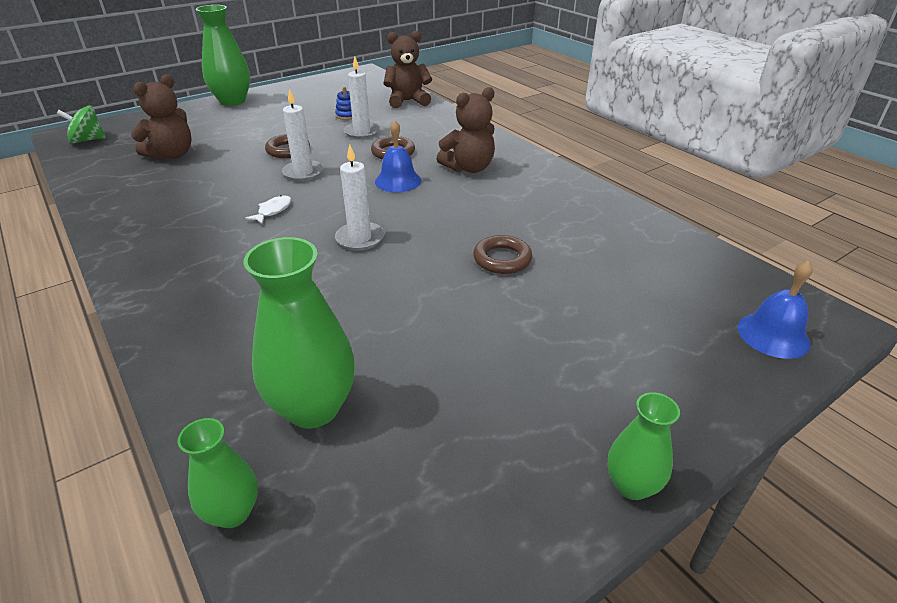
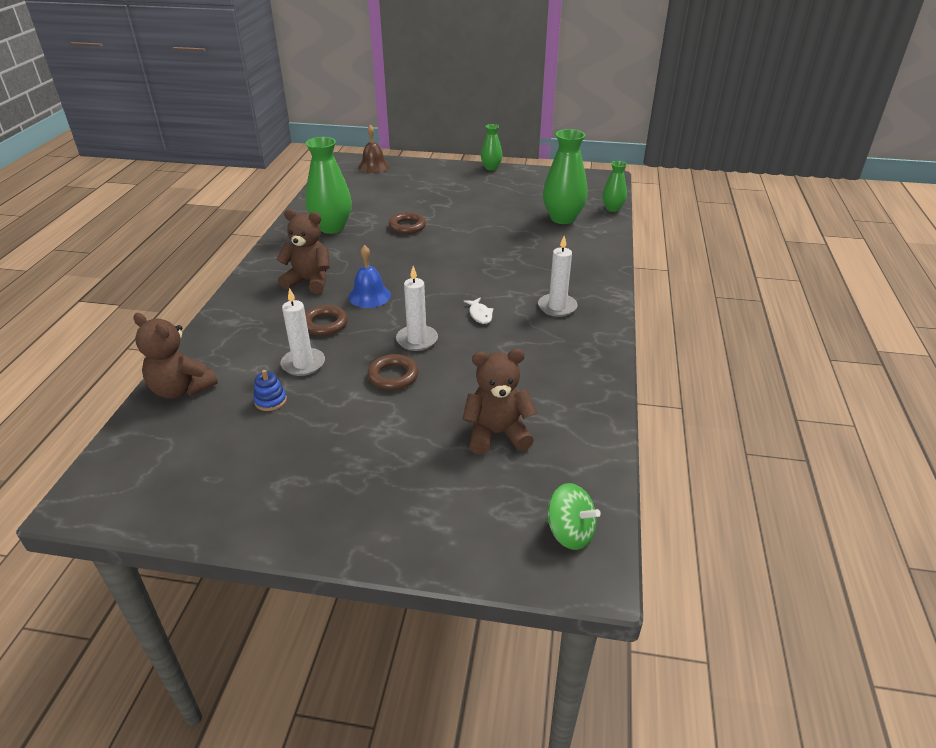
camera: 135 degrees left, 0 degrees up
(232, 101) = (329, 528): green vase -> green vase (332, 227)
(273, 211) = (480, 314): white fish -> white fish turned 90 degrees counterclockwise
(360, 238) = (455, 269): white candle -> white candle (557, 307)
(773, 335) = (373, 166): blue bell -> brown bell

